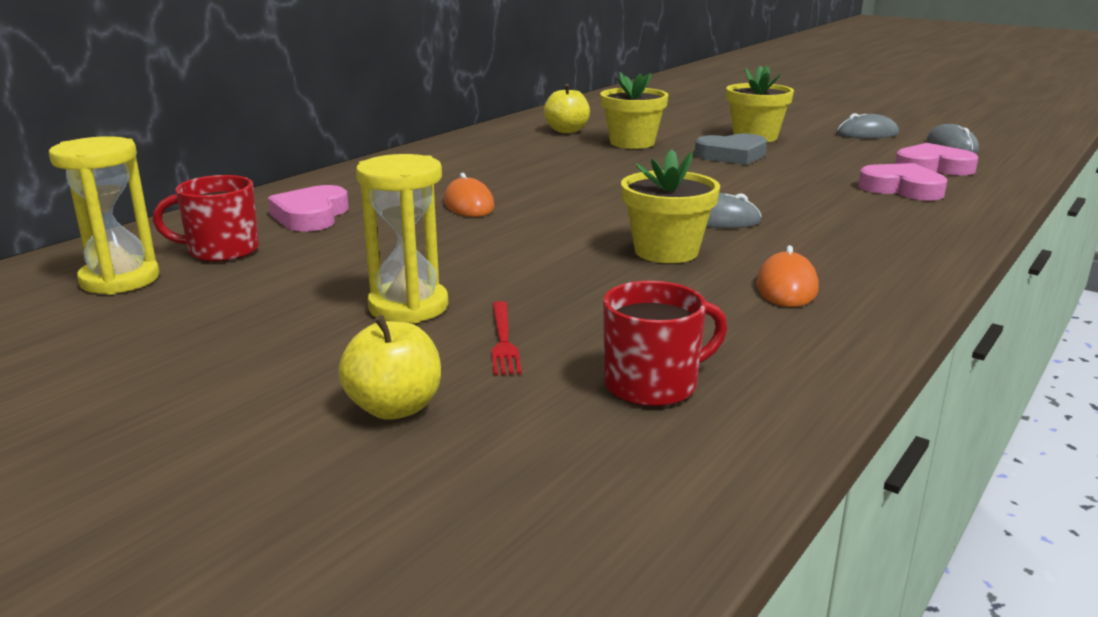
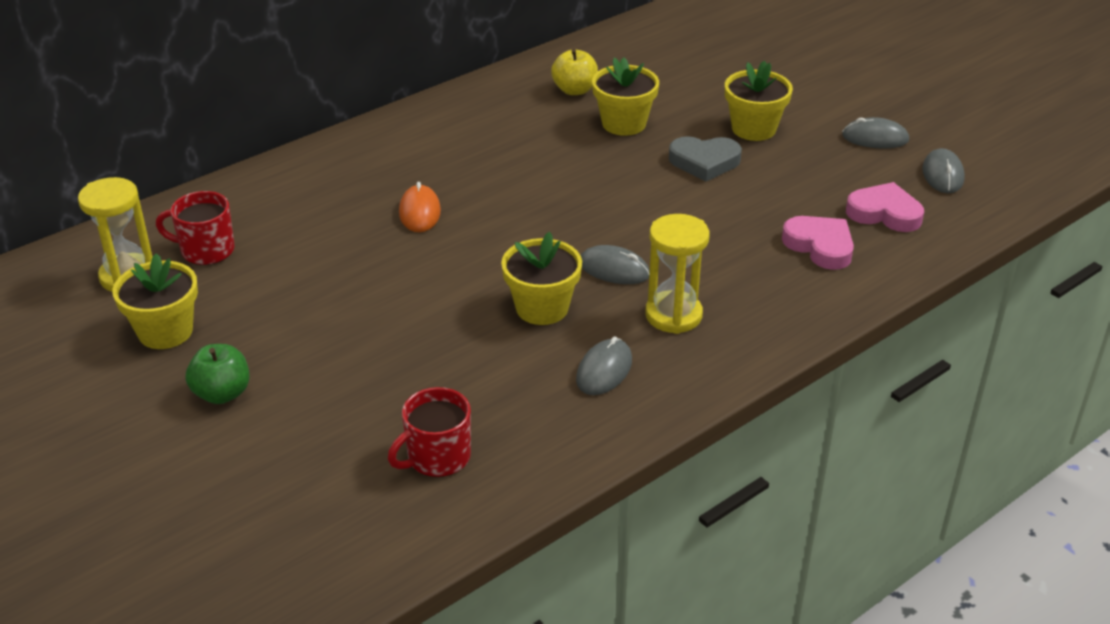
camera: 15 degrees right, 15 degrees up
(190, 318) = (165, 331): none -> yellow flower pot
(299, 364) = (222, 393): none -> green apple
(311, 216) = (287, 210): pink heart -> none
(394, 408) = (266, 447): yellow apple -> none
(408, 307) = (315, 345): yellow hourglass -> yellow hourglass (673, 315)
(503, 340) = (363, 394): red fork -> none
(653, 385) = (437, 457): red mug -> red mug turned 150 degrees clockwise
(786, 287) = (604, 370): orange mouse -> grey mouse

